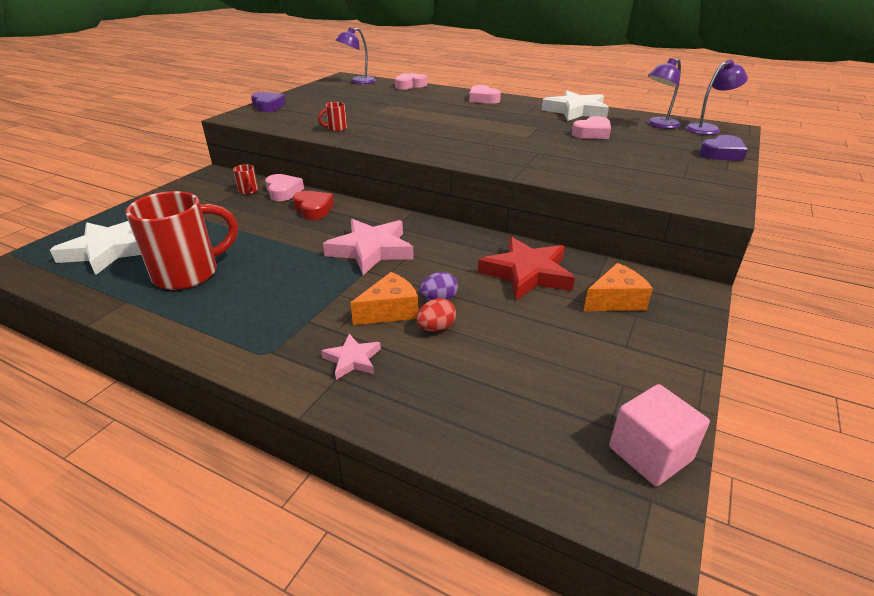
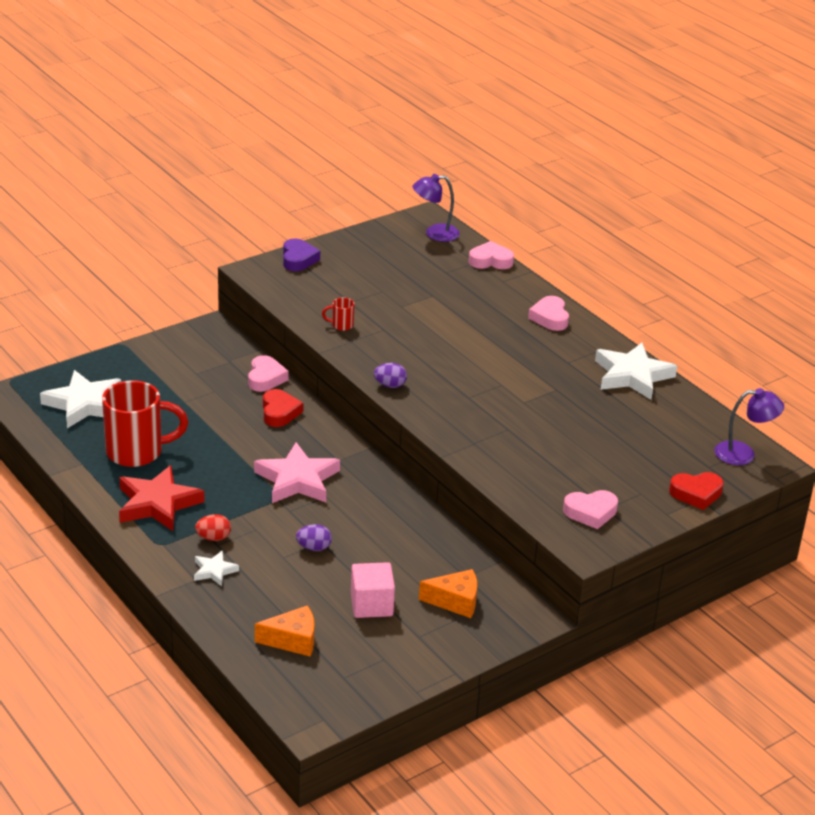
camera: 25 degrees right, 0 degrees up
(248, 191) = (233, 366): red mug -> none
(352, 359) = (214, 571): pink star -> white star
(390, 311) = (268, 543): orange cheese -> orange cheese (292, 640)
(414, 150) = (390, 385): none -> purple egg
(436, 328) = (291, 570): red egg -> red egg (213, 538)
(527, 273) = (409, 551): red star -> red star (158, 504)
(592, 133) = (601, 419): pink heart -> pink heart (590, 512)
(650, 453) = (352, 700): pink cube -> pink cube (371, 605)
(659, 125) = (695, 430): purple lamp -> none
(722, 153) = (696, 494): purple heart -> red heart

